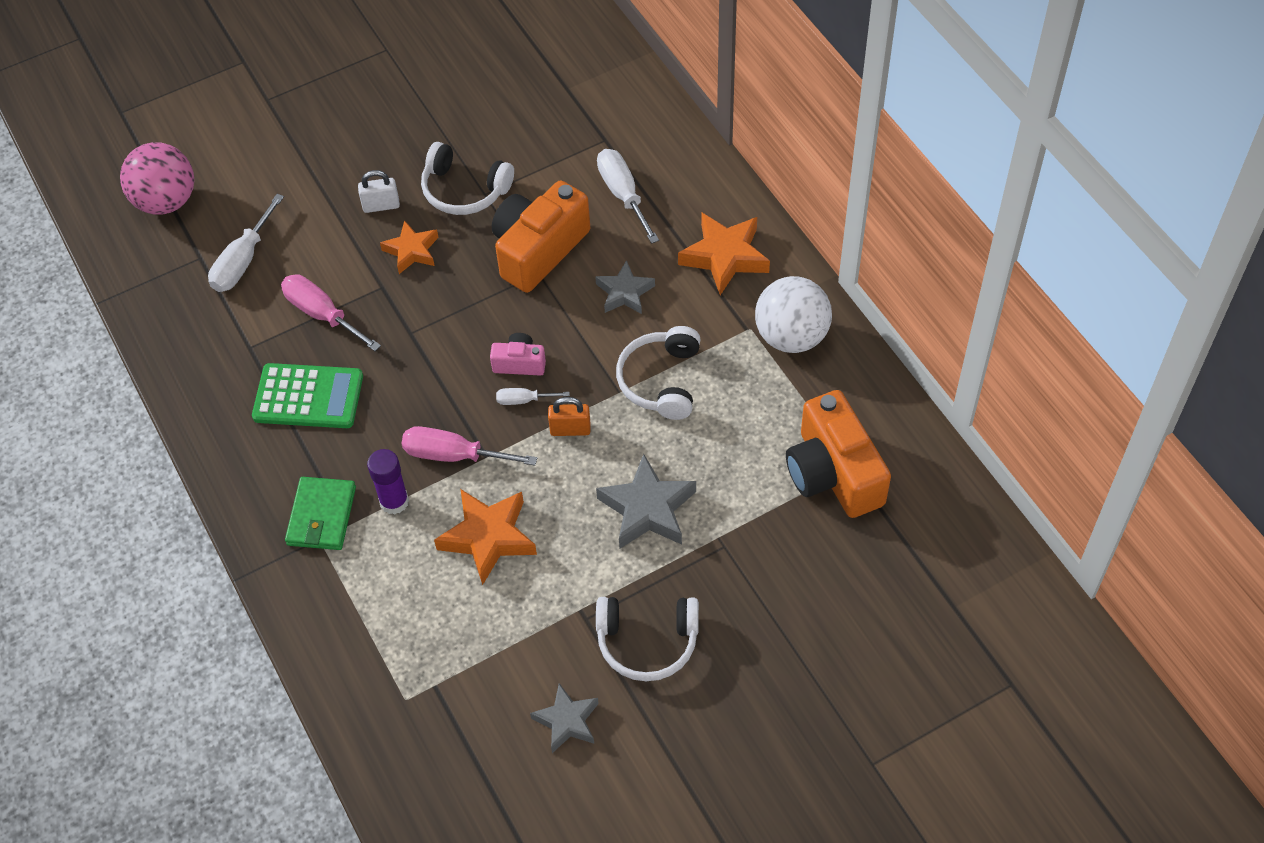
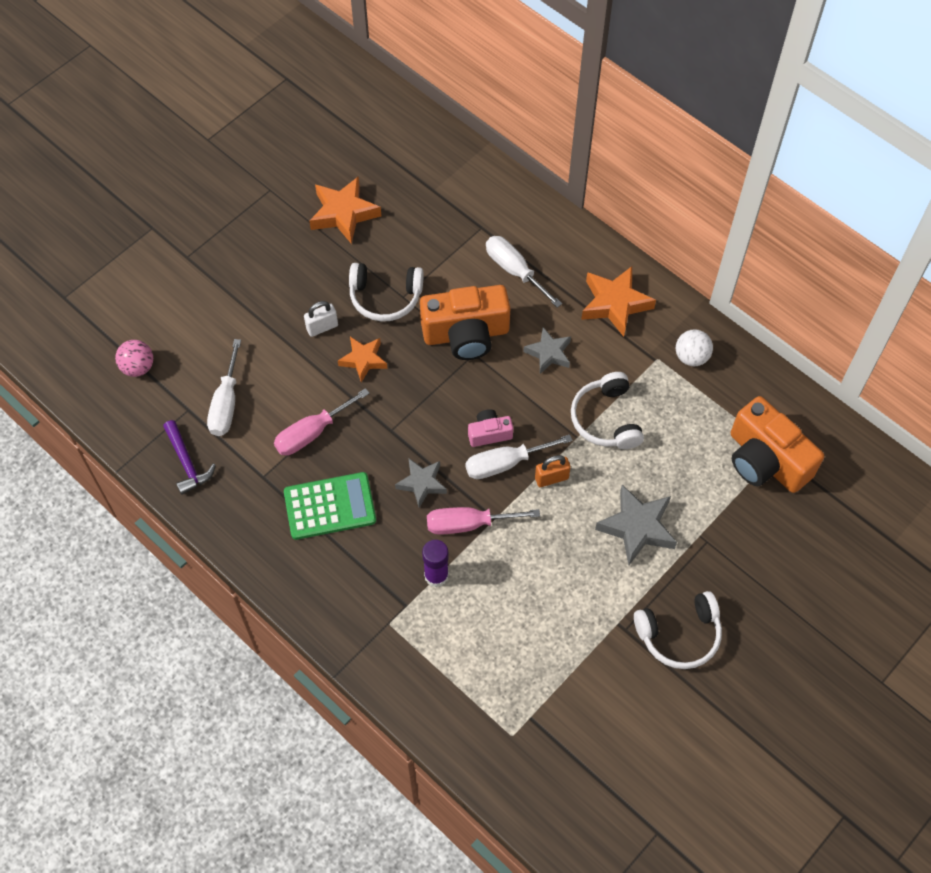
camera: 20 degrees left, 5 degrees up
(166, 201) = (138, 367): pink ball -> pink ball, size x0.60
(175, 312) = (187, 463): none -> purple hammer
(321, 516) = (382, 604): green wallet -> none
(322, 314) = (312, 433): pink screwdriver -> pink screwdriver turned 60 degrees counterclockwise
(488, 538) = (523, 585): orange star -> orange star (344, 213)
(523, 400) = (505, 463): white screwdriver -> white screwdriver, size x1.83
(538, 250) = (466, 334): orange camera -> orange camera turned 120 degrees counterclockwise
(567, 721) = (644, 716): grey star -> grey star (422, 483)
(791, 336) = (691, 357): white ball -> white ball, size x0.60

